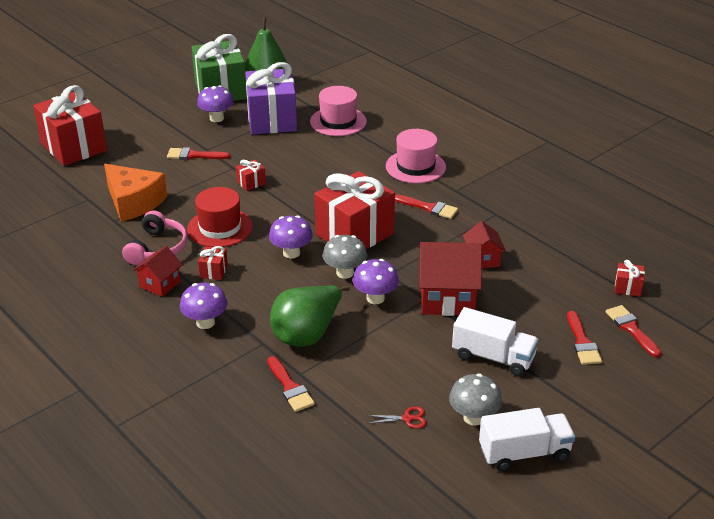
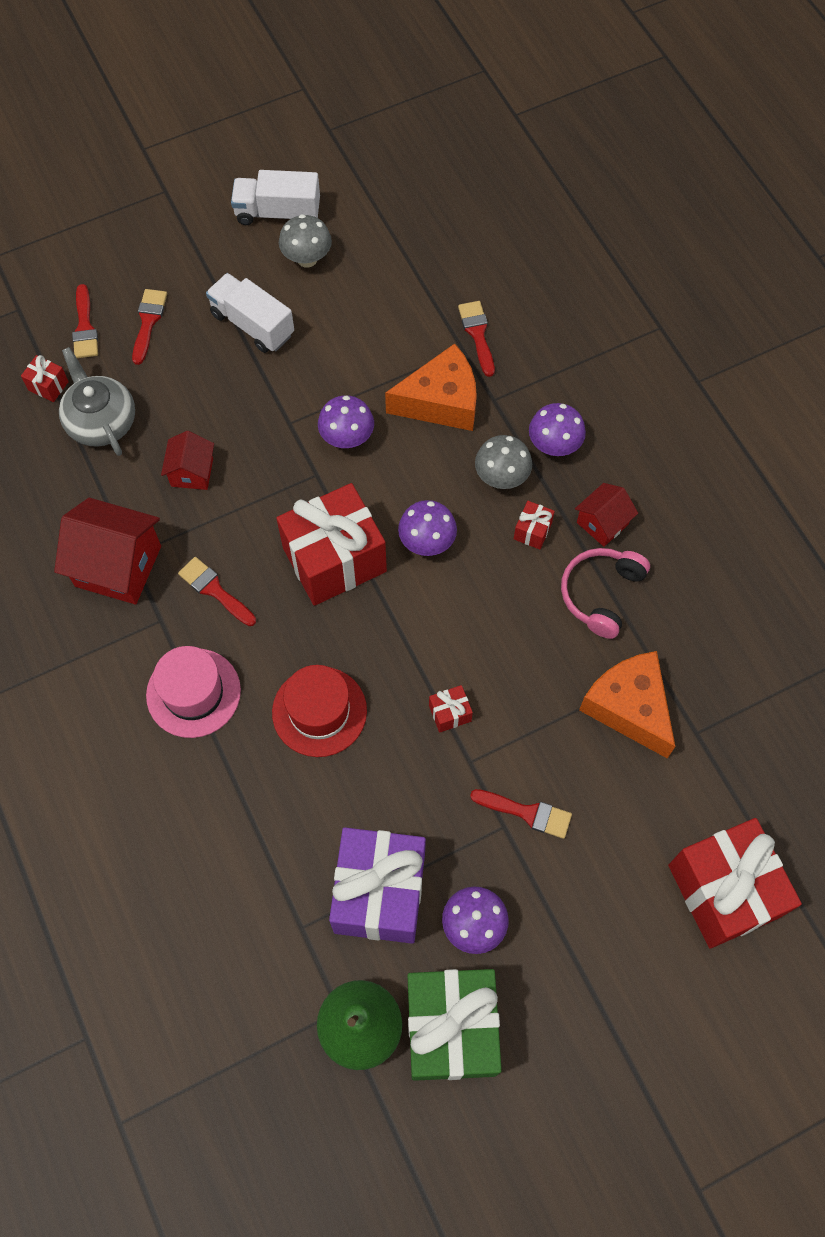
camera: 165 degrees left, 30 degrees up
(220, 228) = (512, 617): red hat -> red hat (319, 711)
(307, 334) = (441, 402): green pear -> orange cheese
(338, 121) = (269, 858): pink hat -> none
(345, 273) = (370, 489): grey mushroom -> grey mushroom (501, 477)
(407, 418) = (371, 272): red scissors -> none
(447, 298) = (263, 419): red house -> red house (118, 566)
(570, 275) = (101, 421): none -> grey teapot

